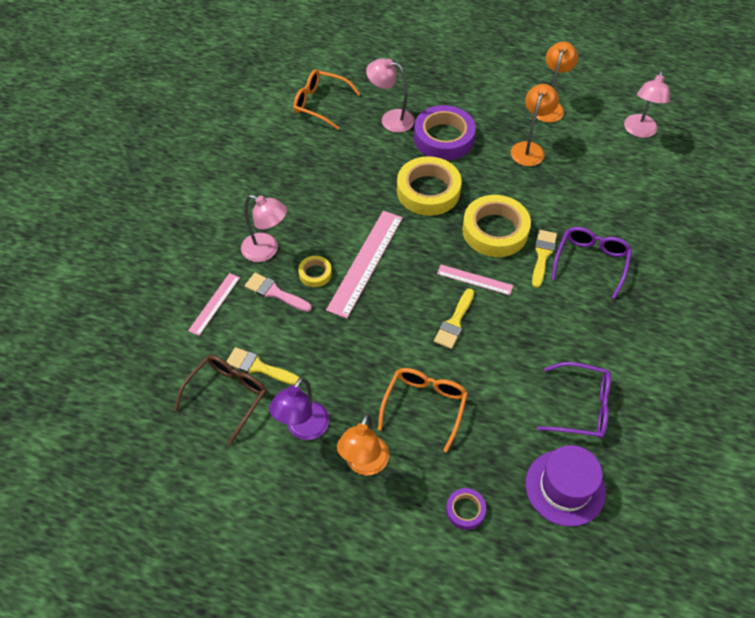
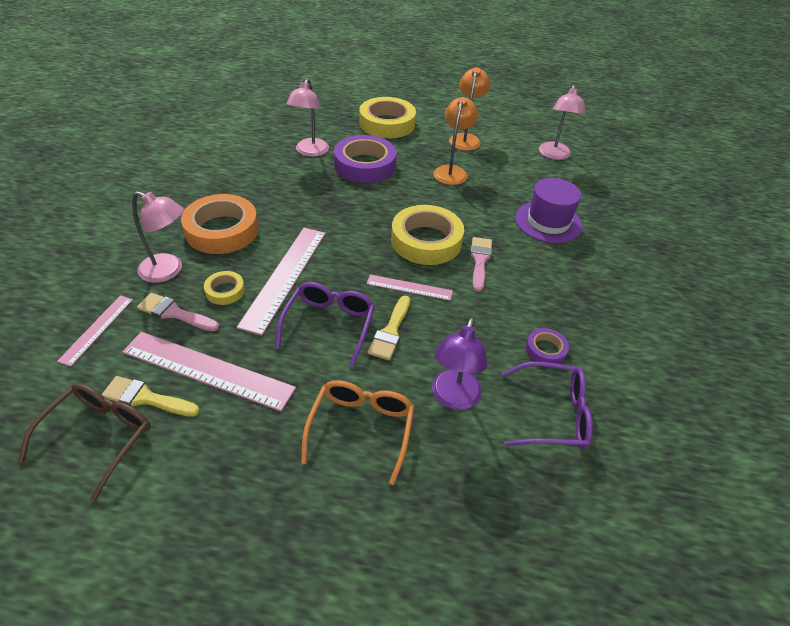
camera: 10 degrees left, 10 degrees down
(303, 429) = (200, 471): purple lamp -> purple lamp (453, 398)
(304, 347) = (208, 370): none -> pink ruler
(310, 210) = (222, 230): none -> orange tape
(320, 104) = (237, 141): orange glasses -> none
(364, 464) = (283, 512): orange lamp -> none
(390, 119) = (310, 152): pink lamp -> pink lamp turned 90 degrees counterclockwise
(428, 191) = (352, 209): yellow tape -> yellow tape (387, 123)
(465, 510) = (426, 563): purple tape -> purple tape (545, 350)
(542, 255) = (480, 260): yellow brush -> pink brush
(565, 487) = (552, 517): purple hat -> purple hat (548, 222)
(591, 262) = (532, 264): purple glasses -> purple glasses (329, 324)

